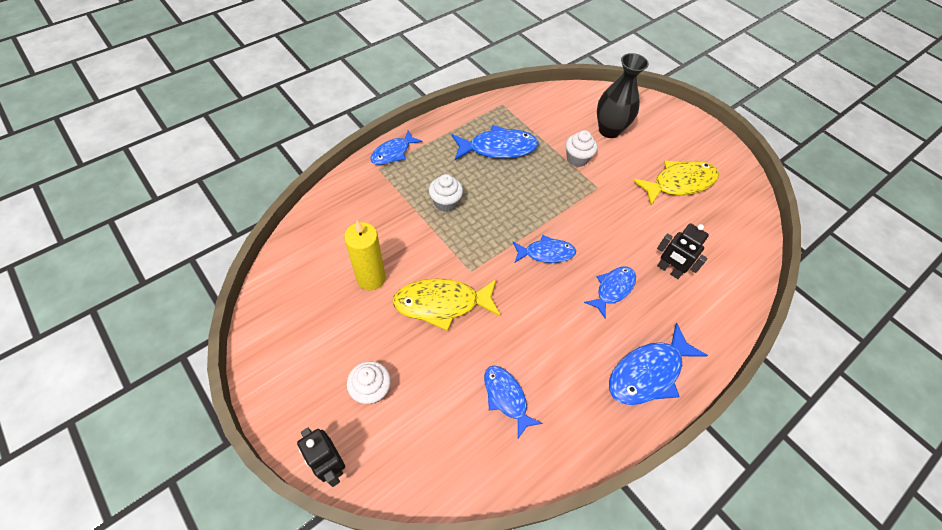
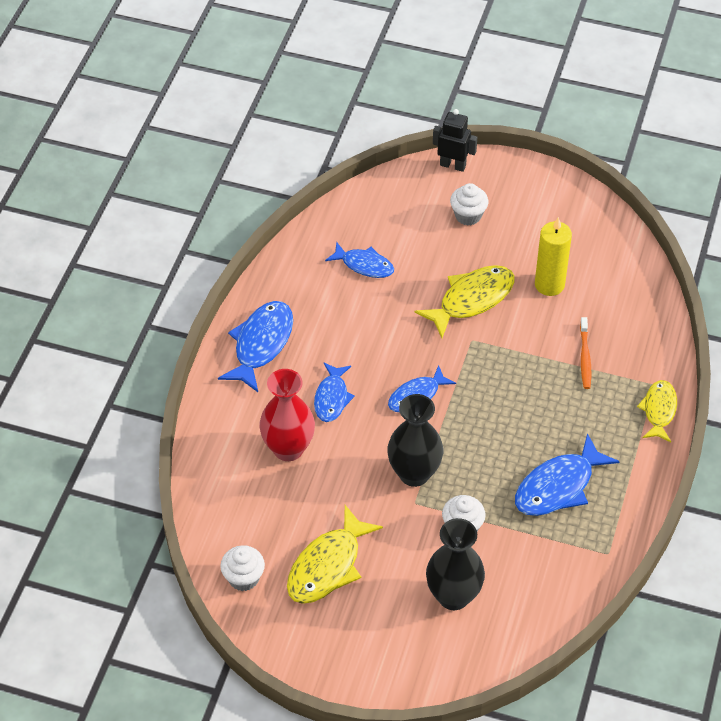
camera: 150 degrees right, 5 degrees down
(393, 153) = (659, 410): blue fish -> yellow fish
(403, 210) = (585, 357): none -> orange toothbrush
(445, 203) = (553, 389): white cupcake -> white cupcake (243, 578)
(586, 204) = (414, 473): none -> black vase
(669, 270) = (288, 448): black robot -> red vase

